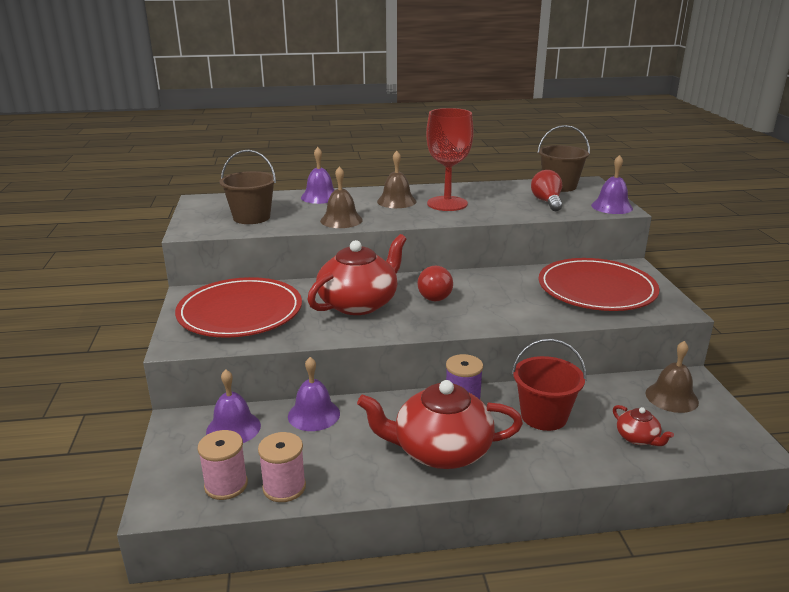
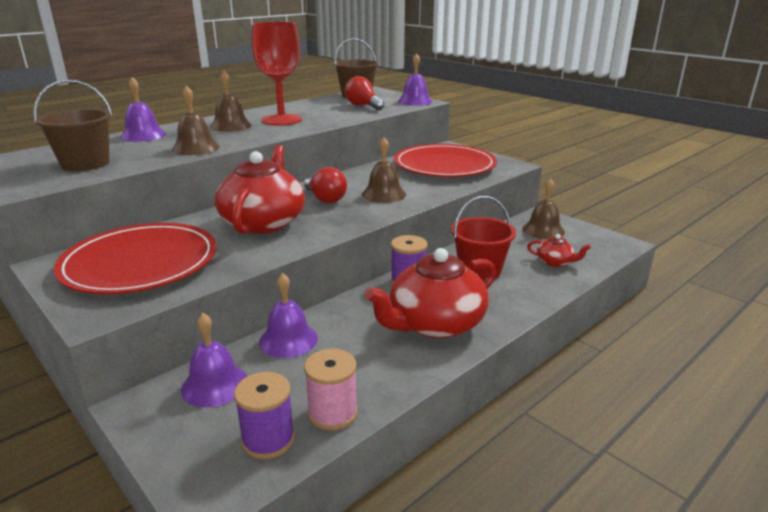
camera: 35 degrees left, 0 degrees up
(226, 485) = (268, 439): pink spool -> purple spool
(492, 305) = (384, 194): none -> brown bell

